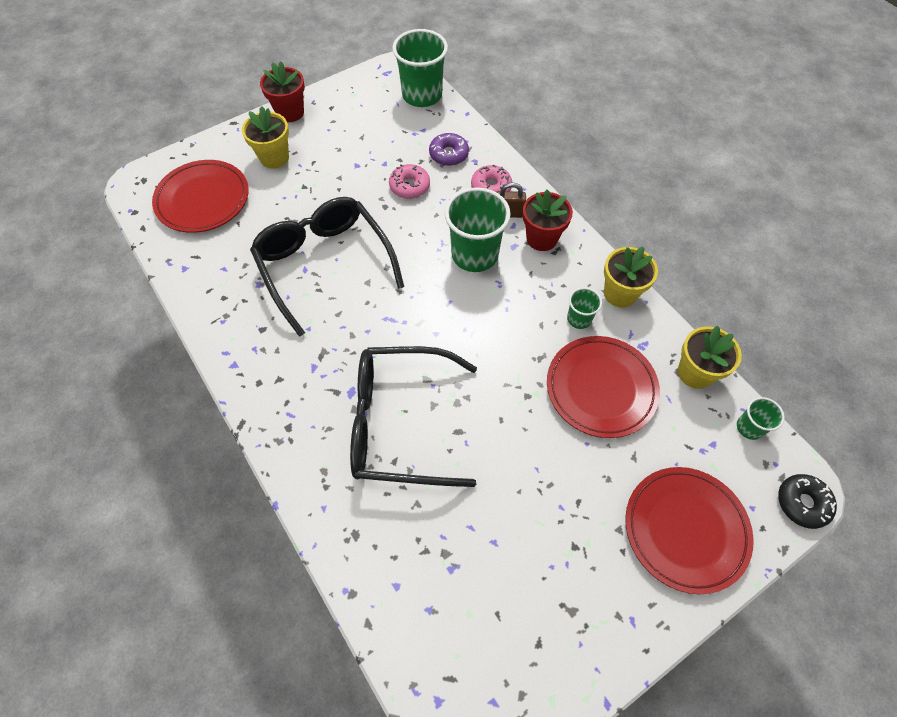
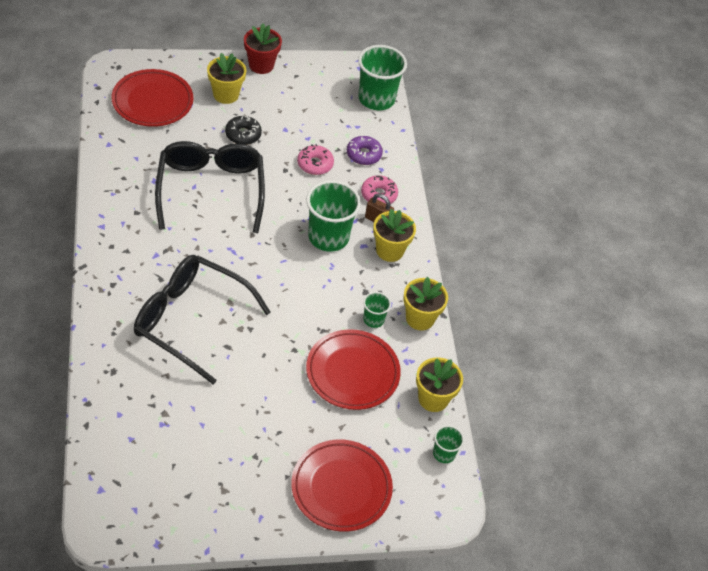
camera: 20 degrees right, 10 degrees down
(541, 238) = (389, 250): red flower pot -> yellow flower pot
(802, 503) = (441, 518): black donut -> black donut (243, 134)

